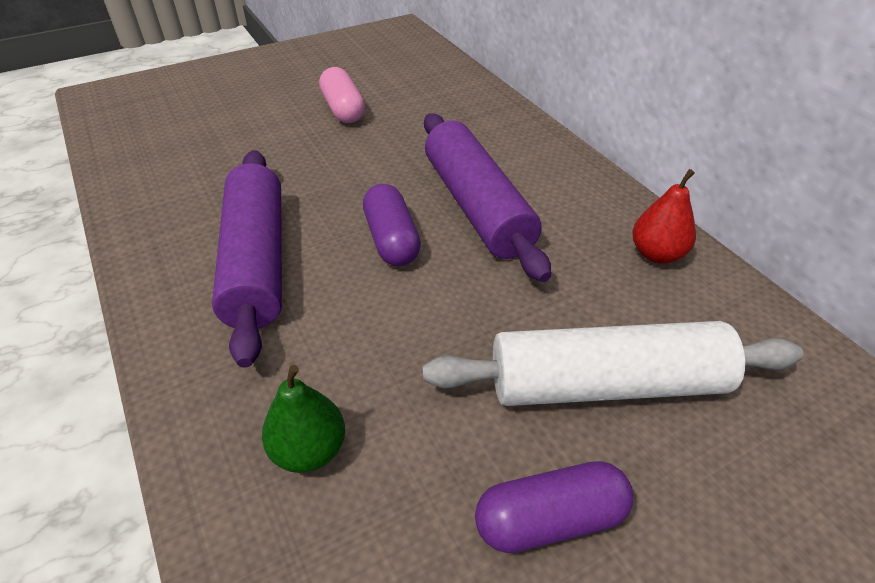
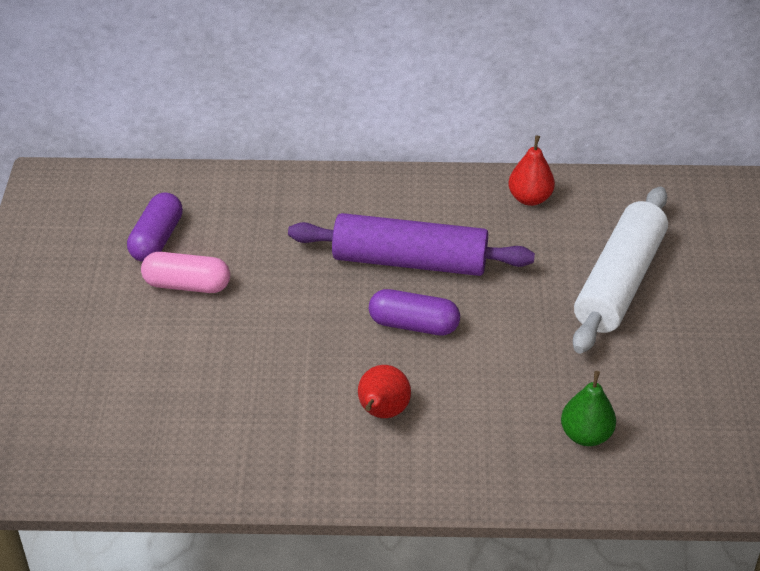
camera: 60 degrees left, 0 degrees up
(256, 262) = (382, 412): purple rolling pin -> red pear
(550, 519) = (689, 349): purple capsule -> purple capsule (157, 239)

